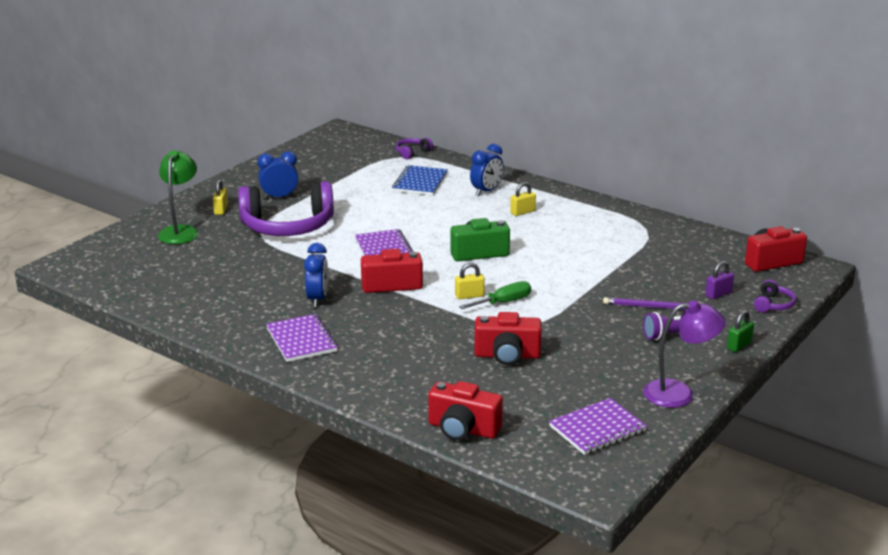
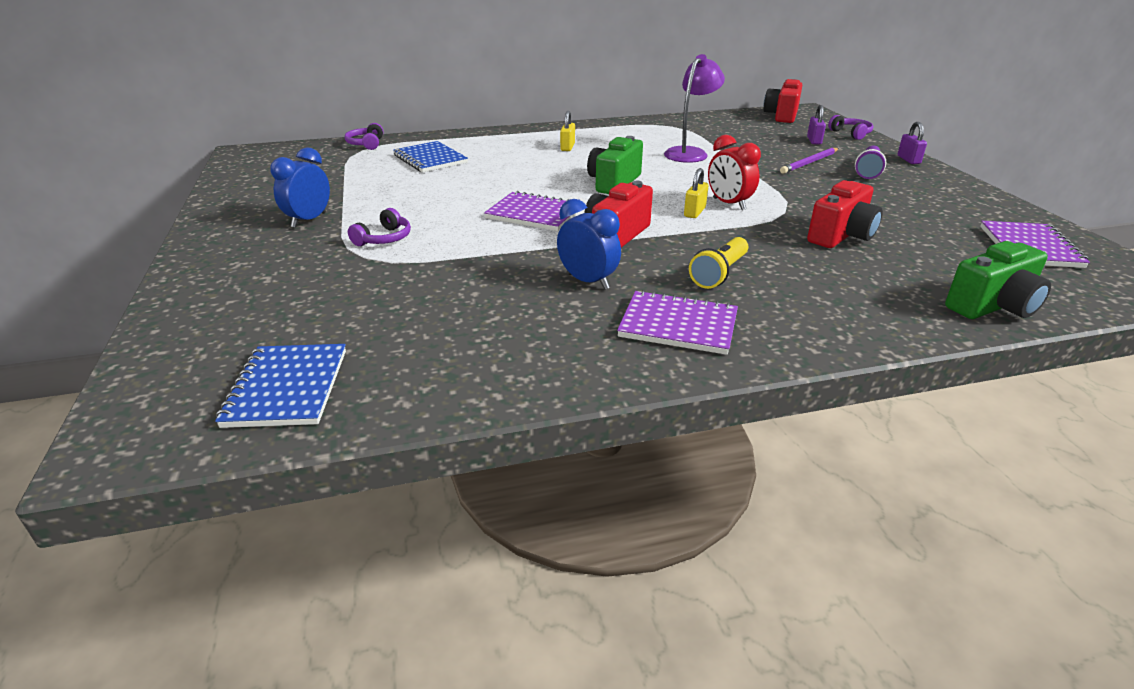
camera: 50 degrees left, 5 degrees up
(129, 275) = (287, 388): none -> blue notebook
(180, 231) = (250, 302): green lamp -> none
(221, 210) = (259, 259): yellow padlock -> none
(287, 226) = (384, 239): purple headphones -> purple headphones, size x0.41
(383, 332) = (719, 274): none -> yellow flashlight
(463, 429) = (993, 306): red camera -> green camera
(486, 191) = (503, 145): blue clock -> none
(504, 302) = (728, 204): green screwdriver -> red clock
(679, 393) = (978, 199): purple lamp -> purple lamp (690, 153)
(739, 345) = (908, 160): green padlock -> purple padlock

